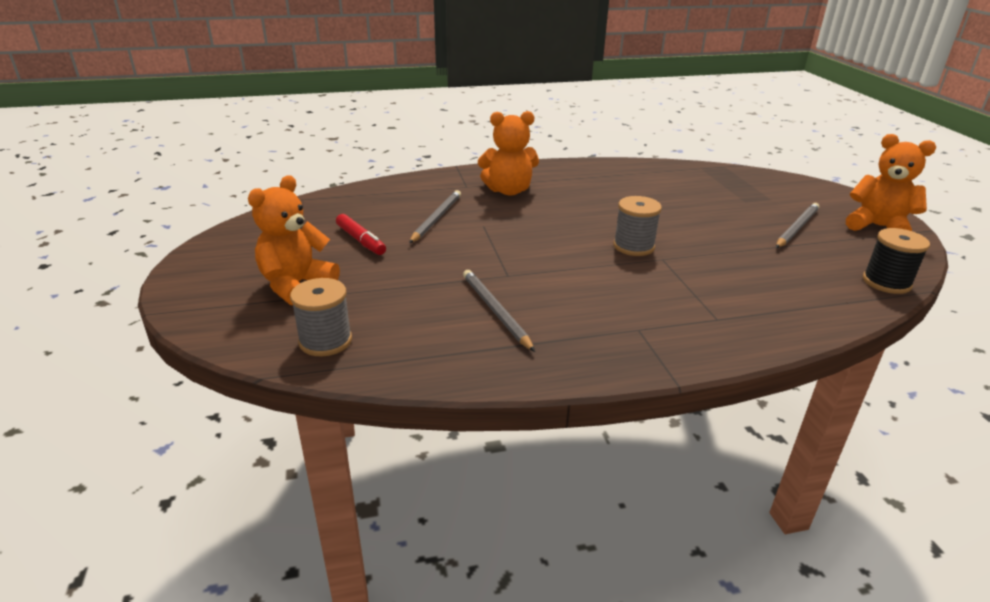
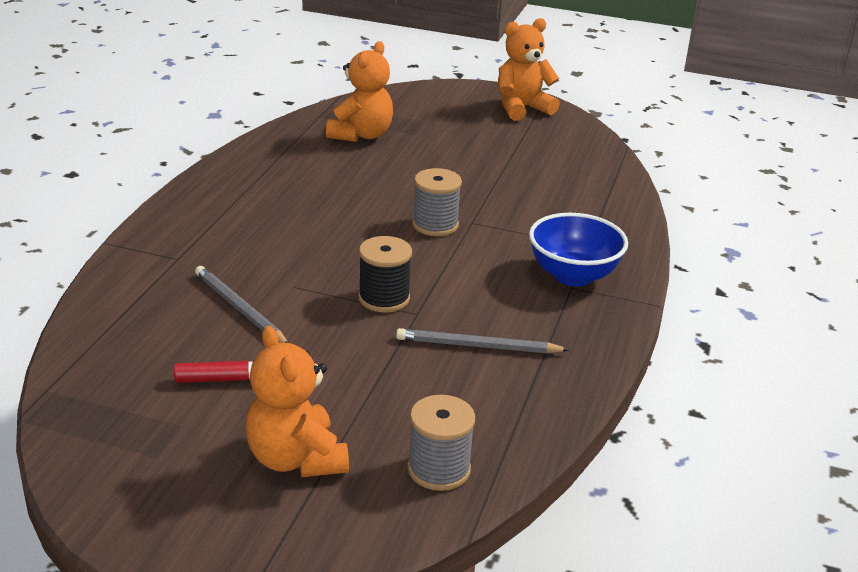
camera: 60 degrees left, 0 degrees up
(508, 190) = (227, 237): orange teddy bear -> orange teddy bear (361, 135)
(657, 325) = (573, 275): none -> blue bowl
(796, 228) = (487, 139): grey pencil -> none
(886, 282) = (602, 153): black spool -> black spool (384, 298)

